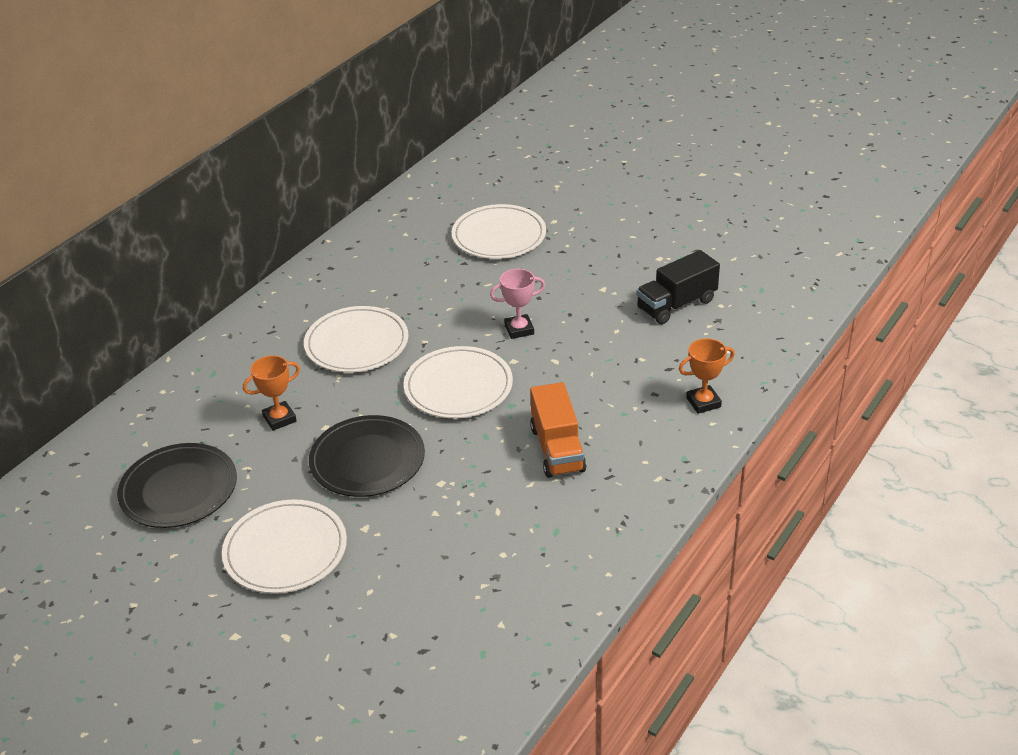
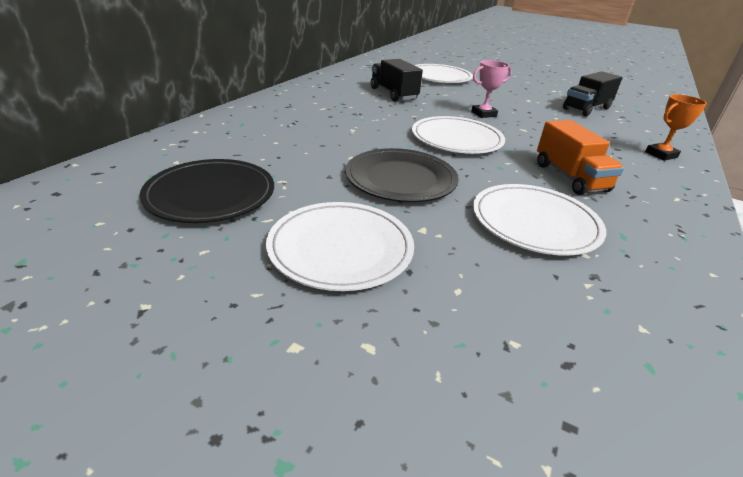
camera: 10 degrees left, 5 degrees down
(279, 419) = (307, 151): orange trophy -> none
(357, 343) = (360, 114): white plate -> white plate (535, 222)
(414, 290) = (393, 94): none -> black truck

